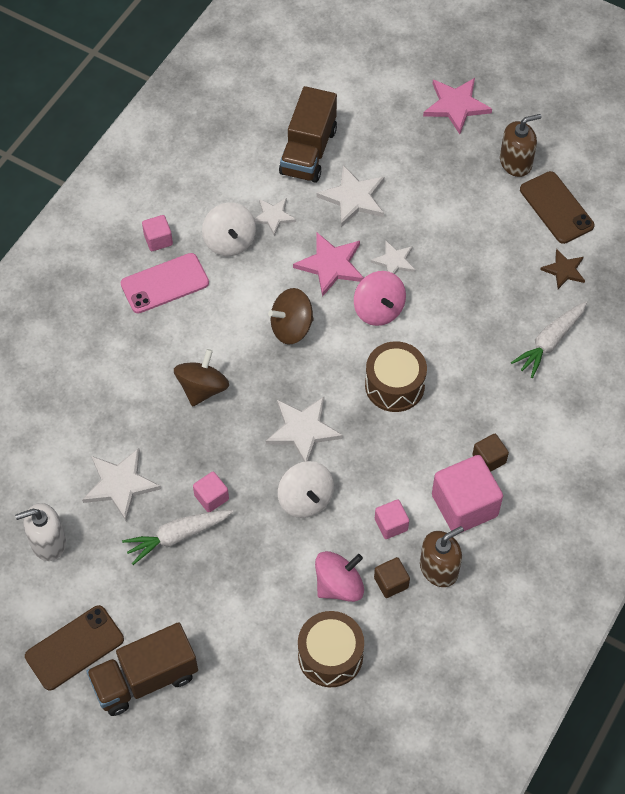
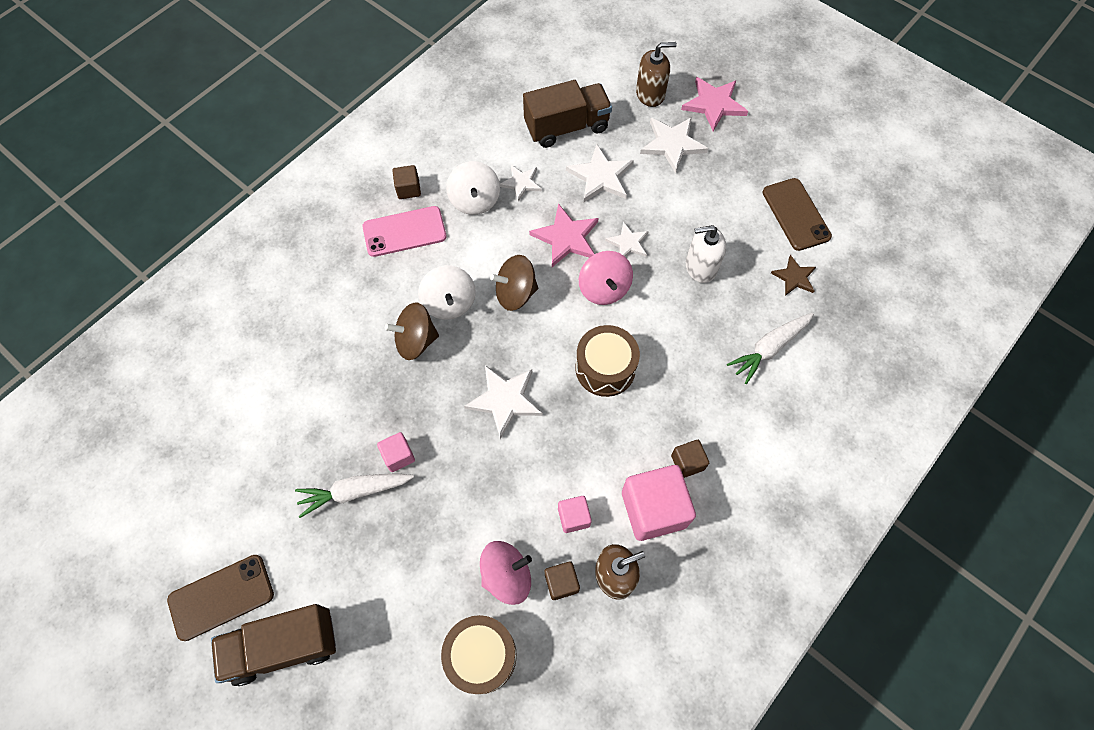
camera: 10 degrees right, 5 degrees up
(48, 542) = (226, 476): white soap dispenser -> white soap dispenser (700, 266)
(120, 484) = (312, 427): white star -> white star (672, 144)
(158, 240) = (408, 189): pink cube -> brown cube
(202, 388) = (416, 341): brown spinning top -> brown spinning top turned 135 degrees counterclockwise
(305, 499) = (492, 474): white spinning top -> white spinning top (449, 303)
(308, 151) = (567, 127): brown truck -> brown truck turned 135 degrees counterclockwise
(515, 162) = (762, 165): brown soap dispenser -> brown soap dispenser (650, 94)

